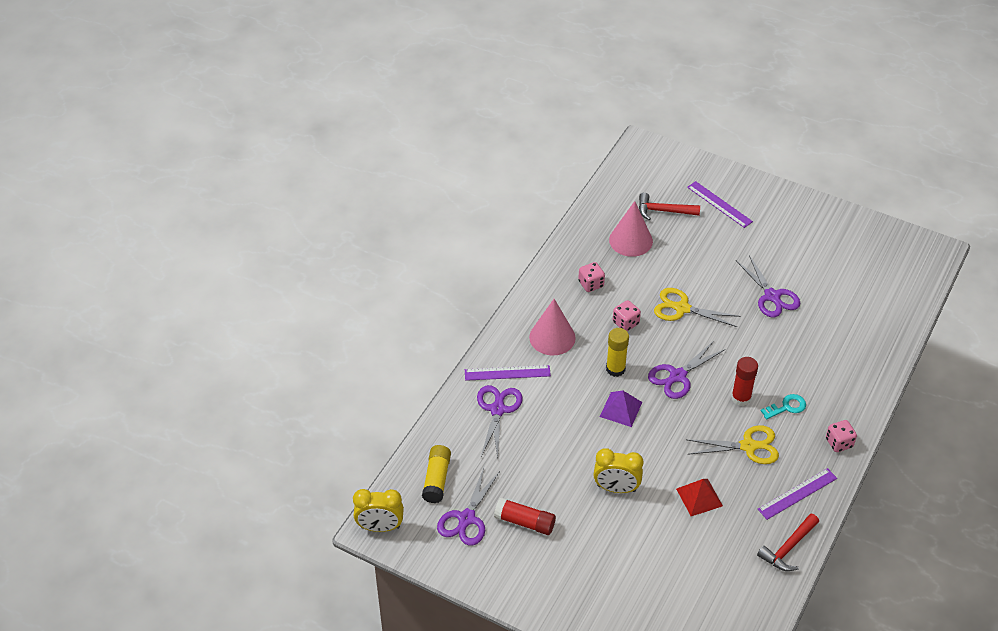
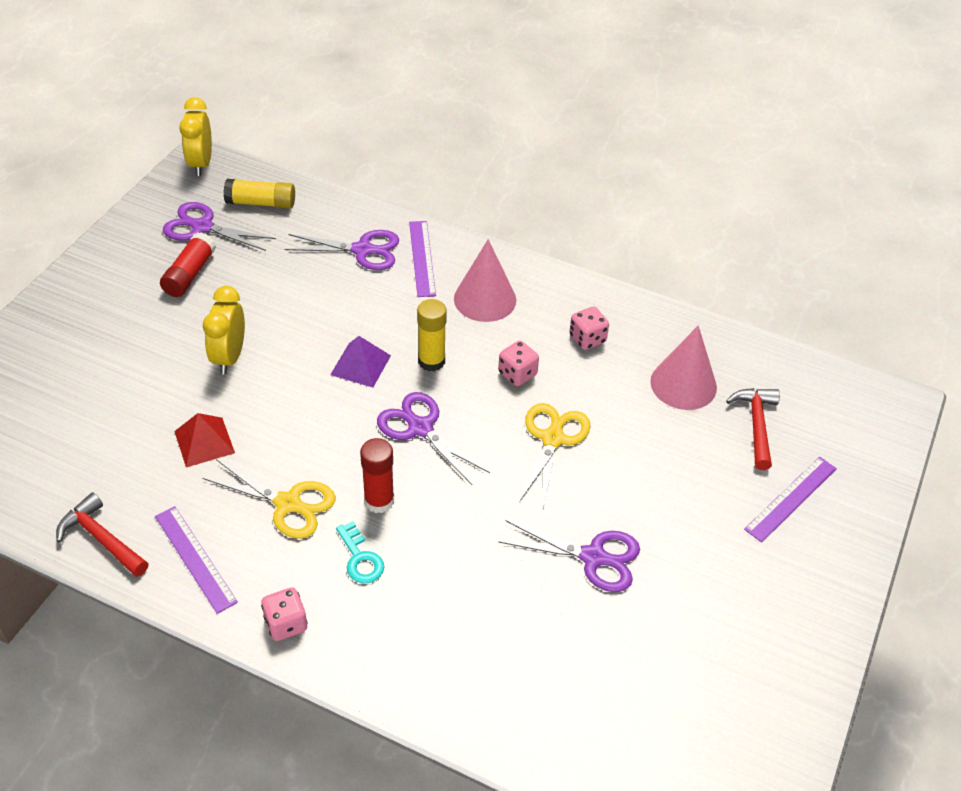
camera: 85 degrees right, 0 degrees up
(748, 446) = (288, 504): yellow scissors -> yellow scissors turned 60 degrees counterclockwise
(772, 296) = (593, 557): purple scissors -> purple scissors turned 135 degrees counterclockwise

